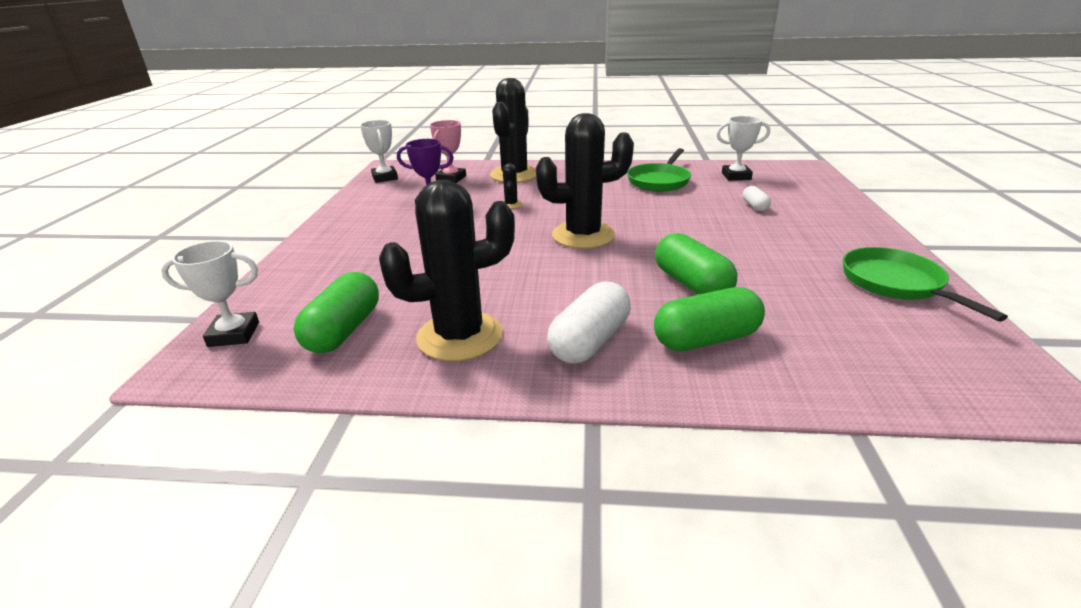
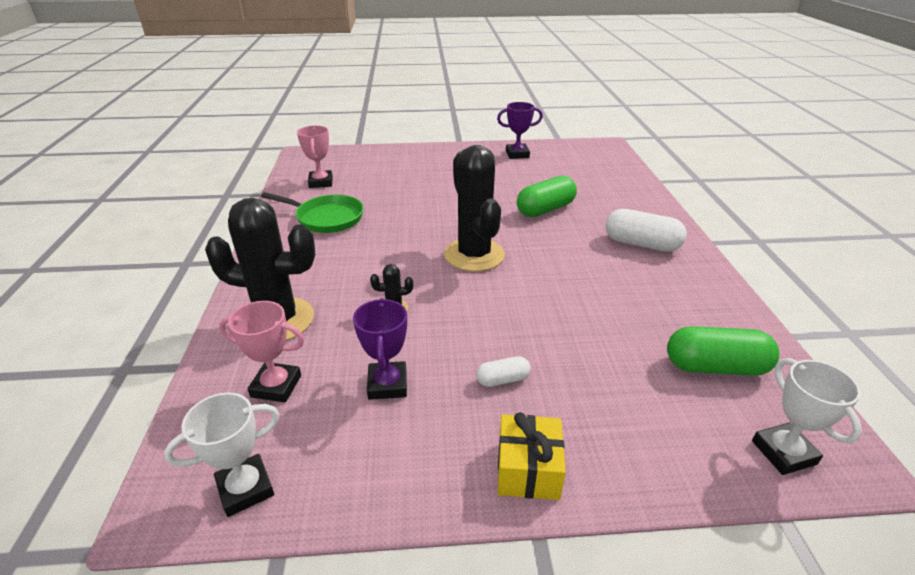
camera: 100 degrees left, 5 degrees up
(328, 236) = (528, 470): none -> yellow gift
(460, 336) = (675, 298): black cactus -> none
(706, 339) = (612, 207): green capsule -> none
(736, 176) = (321, 182): white trophy -> pink trophy
(755, 206) = (398, 180): white capsule -> white capsule (503, 379)
(896, 284) = (517, 154): green pan -> purple trophy

